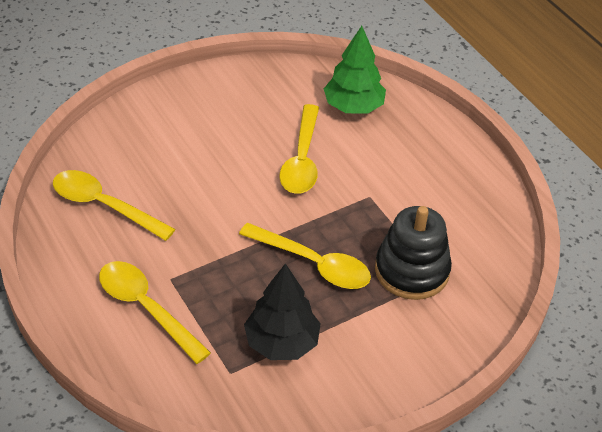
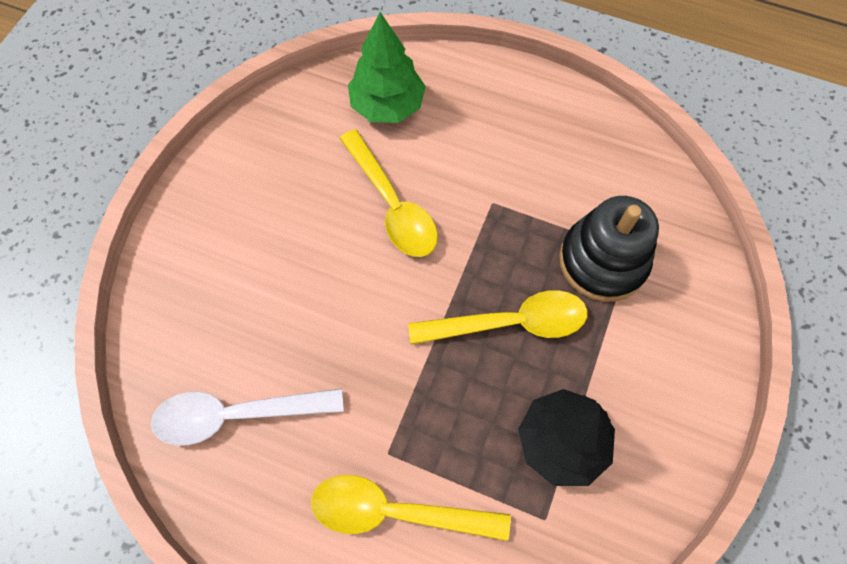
camera: 35 degrees left, 20 degrees up
(104, 206) = (236, 415): yellow spoon -> white spoon

